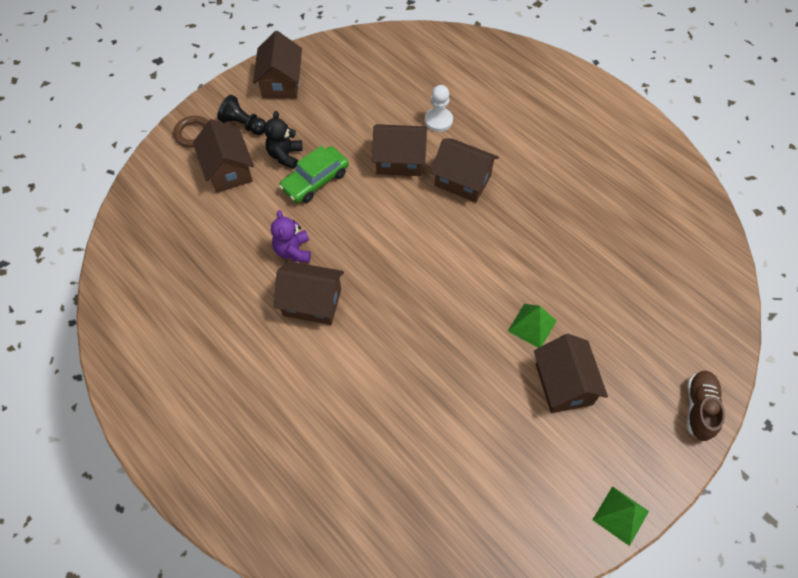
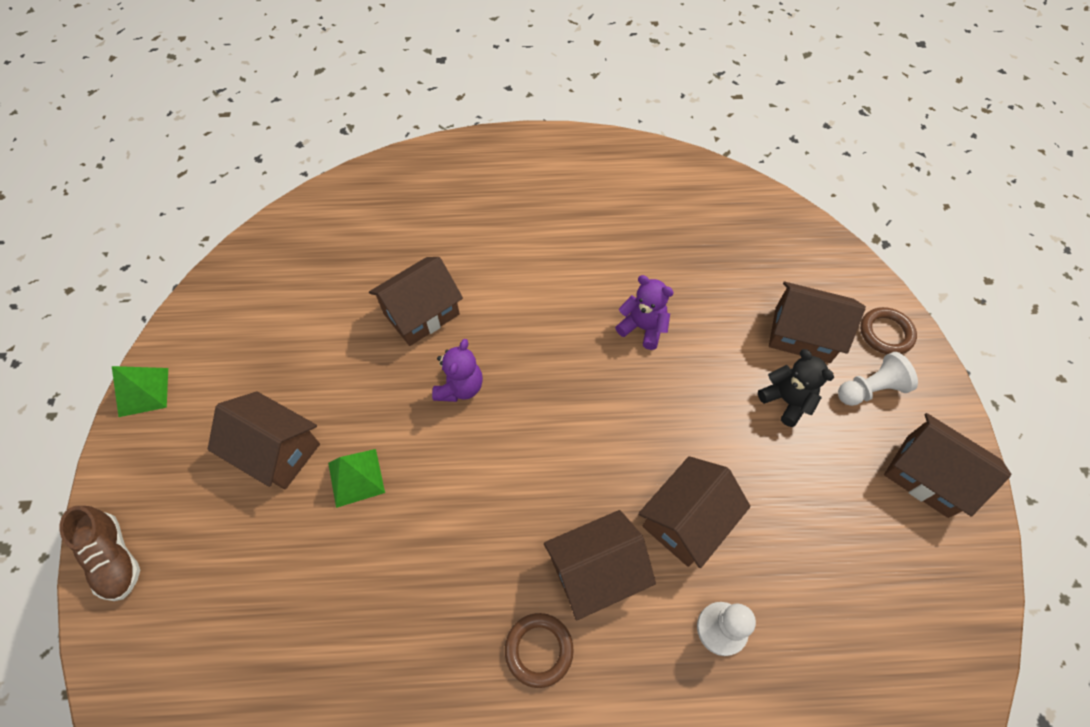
camera: 130 degrees right, 0 degrees up
(244, 124) = (870, 389): black pawn -> white pawn
(312, 302) = (569, 307): brown house -> brown house (421, 314)
(315, 180) = (724, 407): green car -> none
(427, 319) = (460, 387): none -> purple teddy bear
(520, 179) = (539, 650): none -> brown ring

